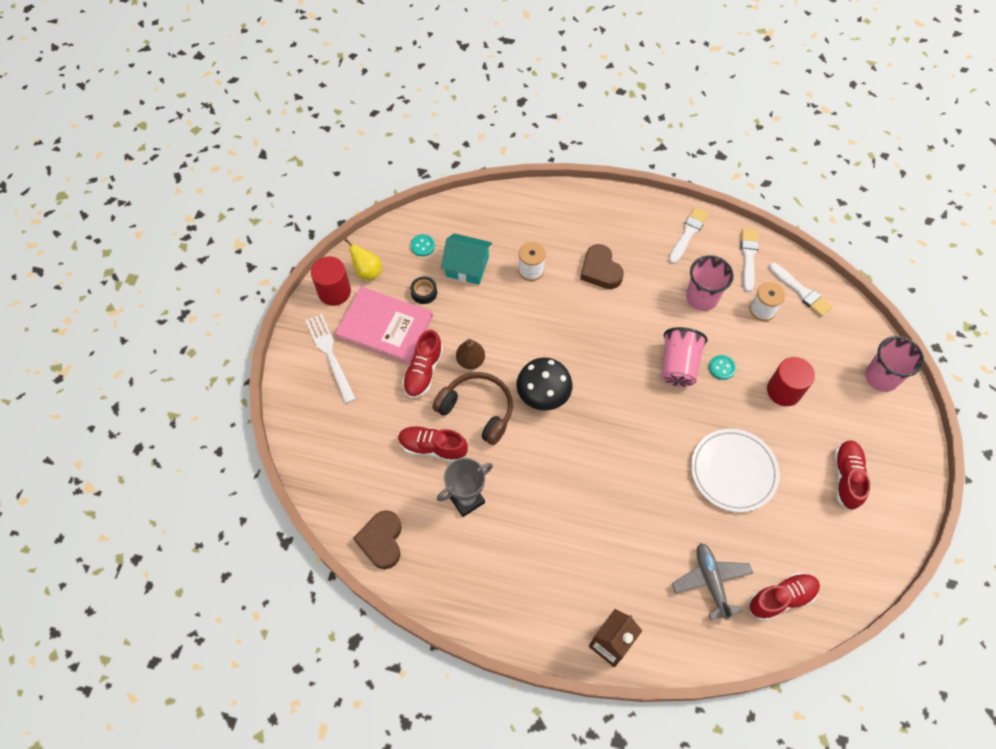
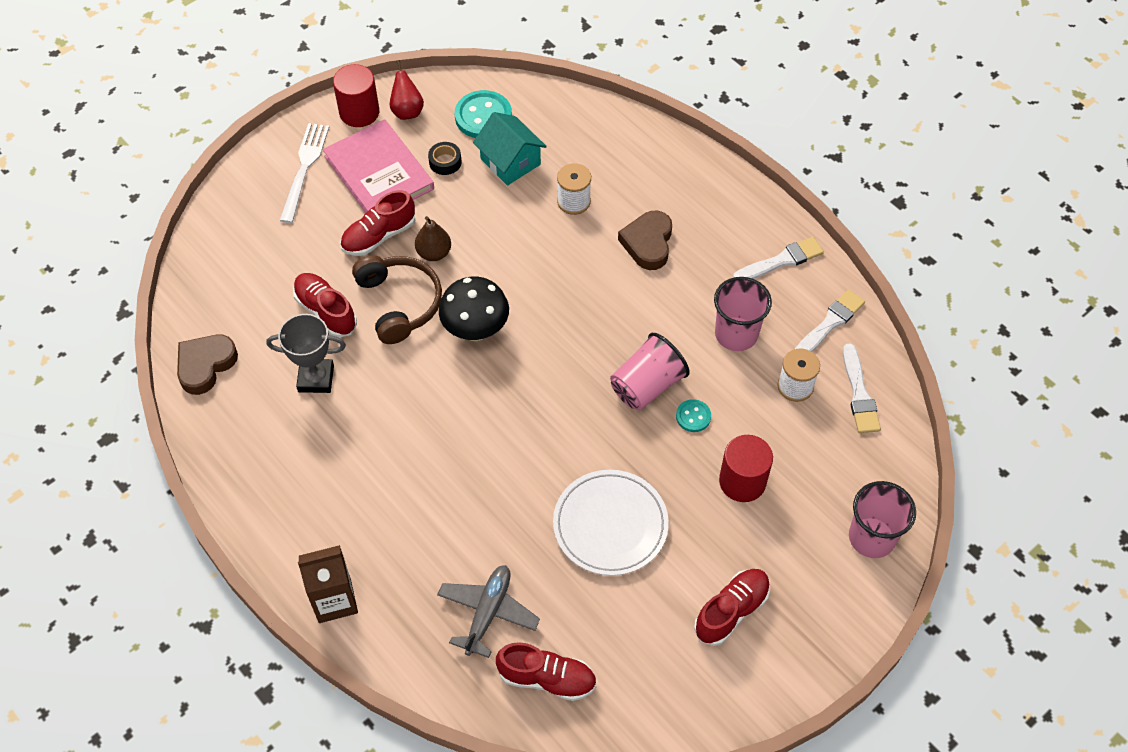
camera: 35 degrees right, 5 degrees down
(367, 271) = (407, 111): yellow pear -> red pear
(422, 246) = (483, 116): turquoise button -> turquoise button, size x1.86

